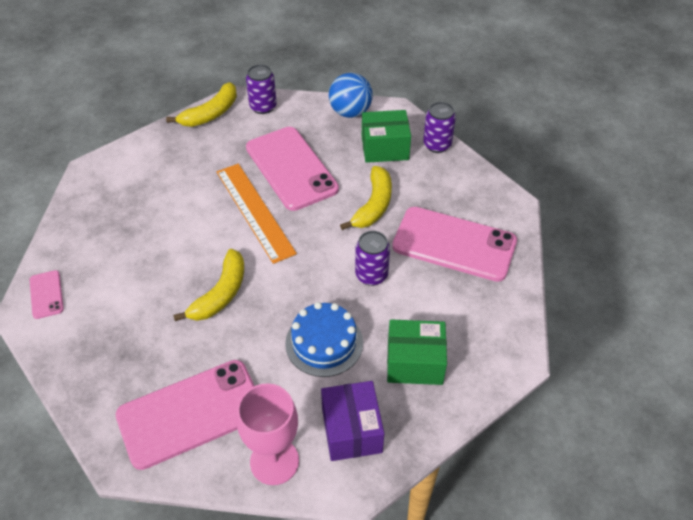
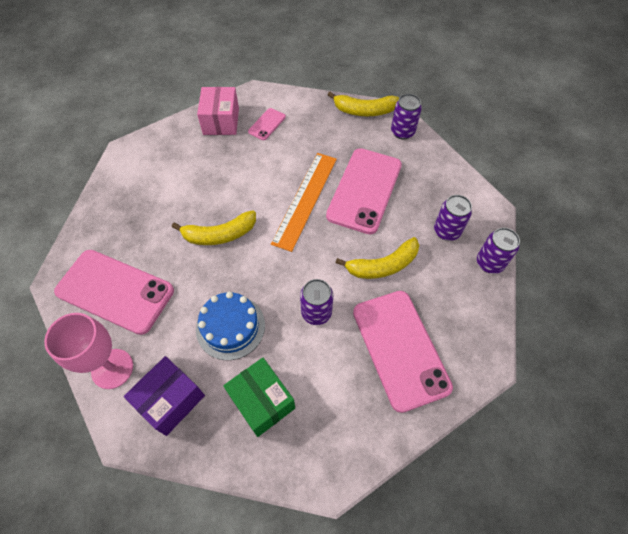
camera: 50 degrees right, 10 degrees up
(46, 294) = (144, 150): pink phone -> pink phone (267, 124)
(90, 214) = (221, 121): none -> pink box
(350, 112) = (457, 183): blue ball -> none
(385, 148) = (446, 231): green box -> purple can

